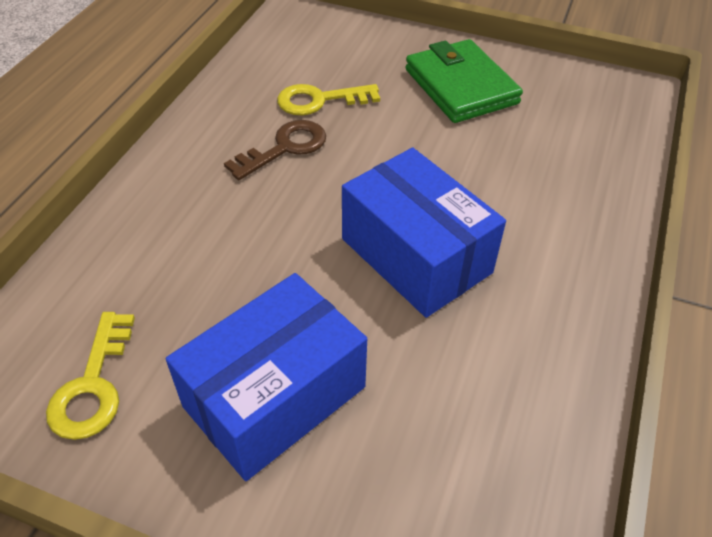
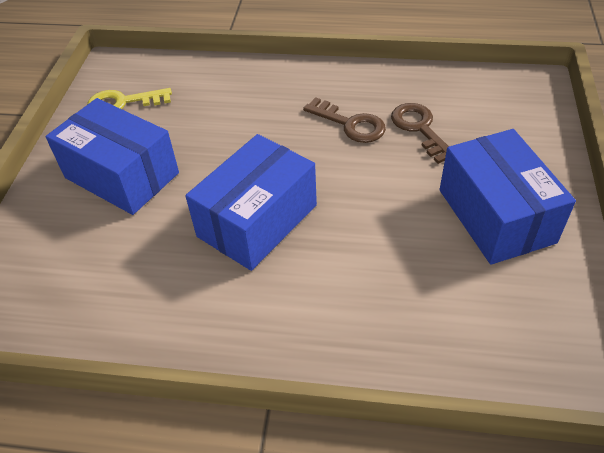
camera: 80 degrees right, 0 degrees up
(319, 100) = (419, 129): yellow key -> brown key
(461, 86) = (495, 215): green wallet -> blue box

